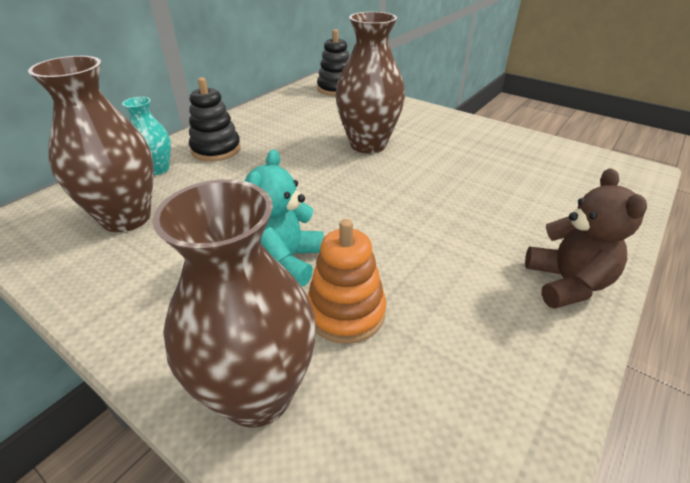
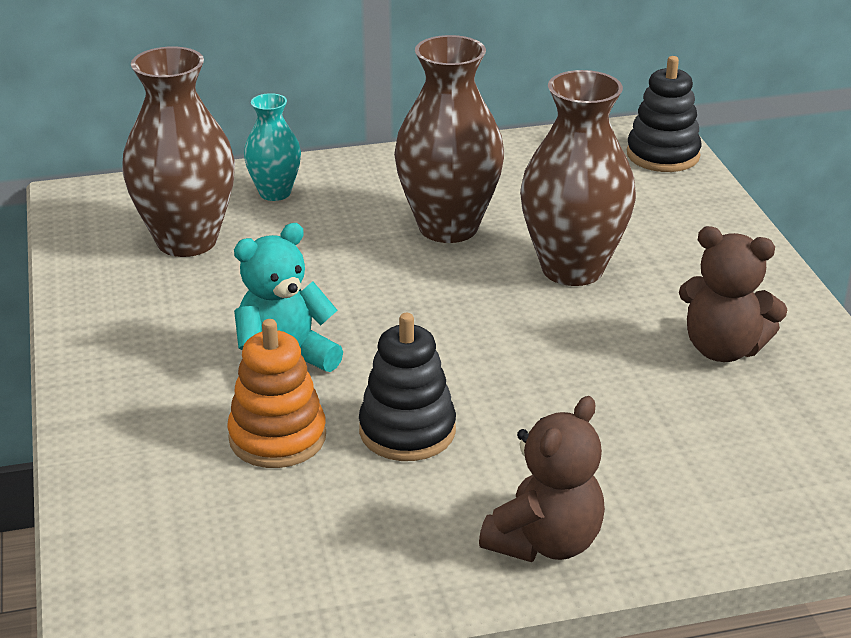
camera: 40 degrees right, 5 degrees down
(216, 149) = (368, 193): black stacking toy -> black stacking toy (407, 431)
(257, 394) = (131, 454): brown vase -> brown vase (448, 227)
(478, 151) = (723, 349): none -> brown teddy bear

